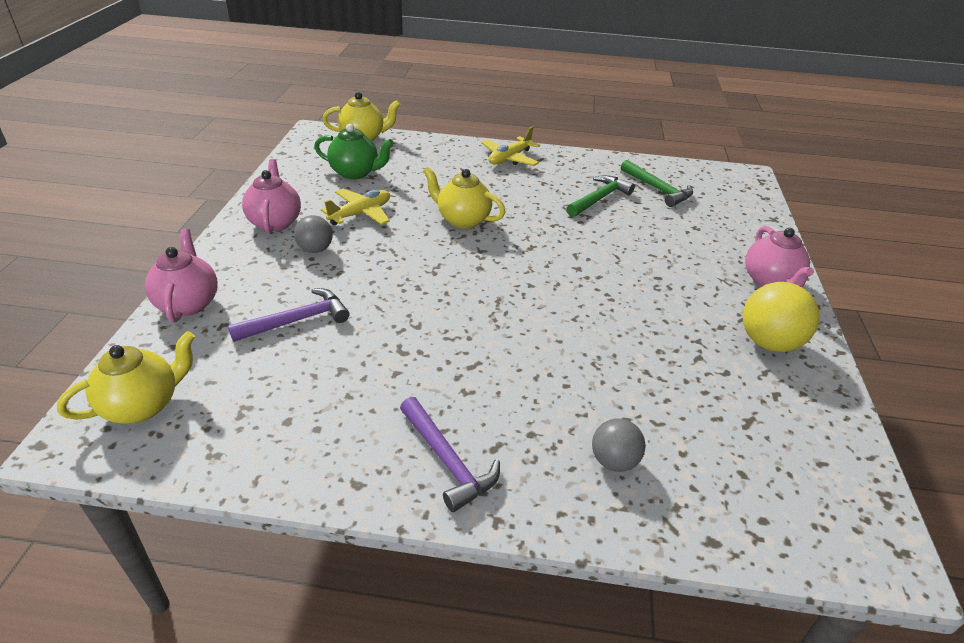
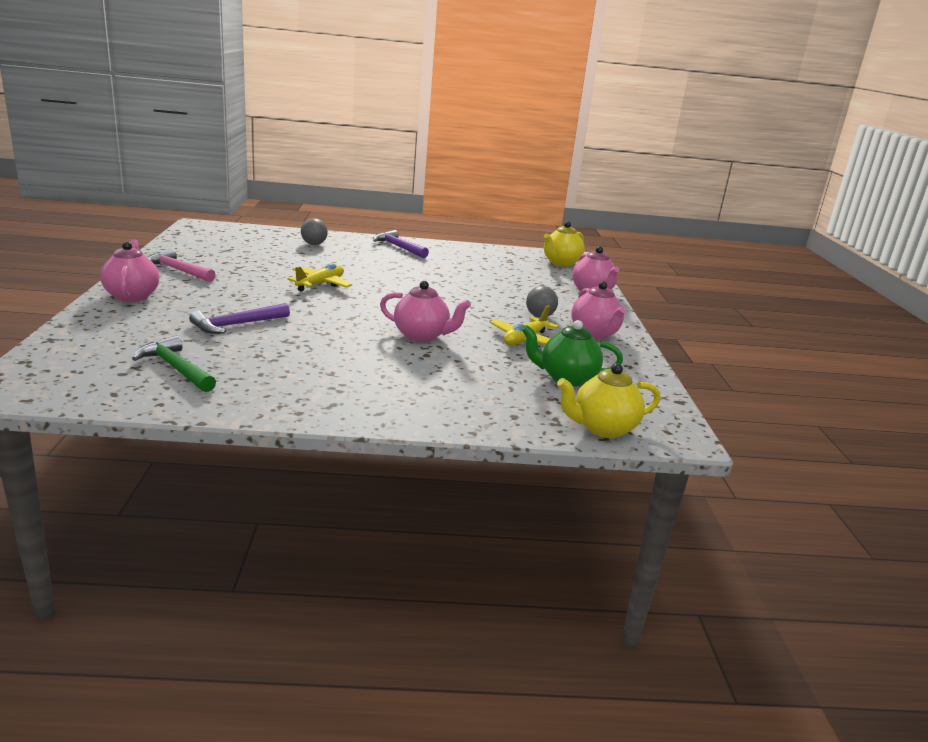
camera: 170 degrees right, 15 degrees down
(297, 320) = (514, 285): purple hammer -> purple hammer (236, 325)
(462, 220) = (422, 336): yellow teapot -> pink teapot
(509, 158) = (377, 404): yellow plane -> yellow plane (320, 284)
(599, 198) = (263, 356): green hammer -> none
(768, 342) = (178, 270): yellow ball -> pink hammer

